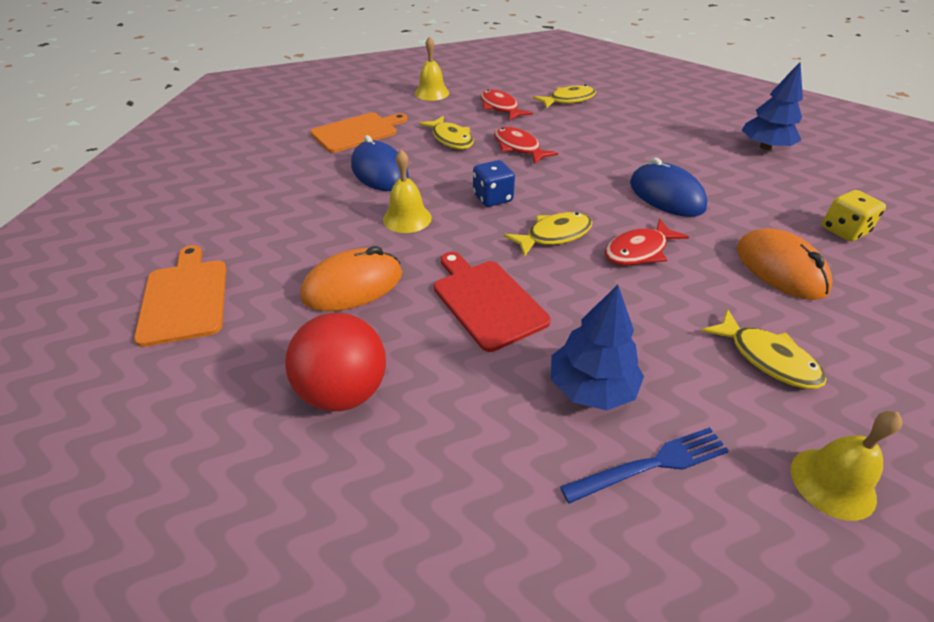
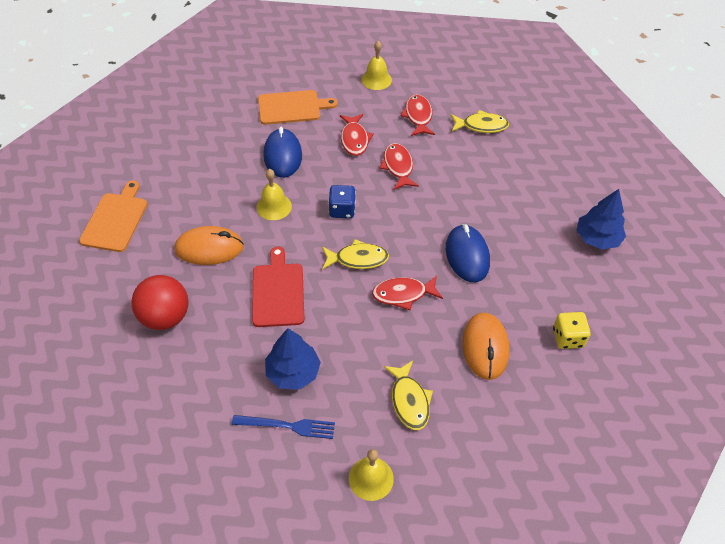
camera: 25 degrees right, 10 degrees up
(451, 139) = (354, 139): yellow fish -> red fish

